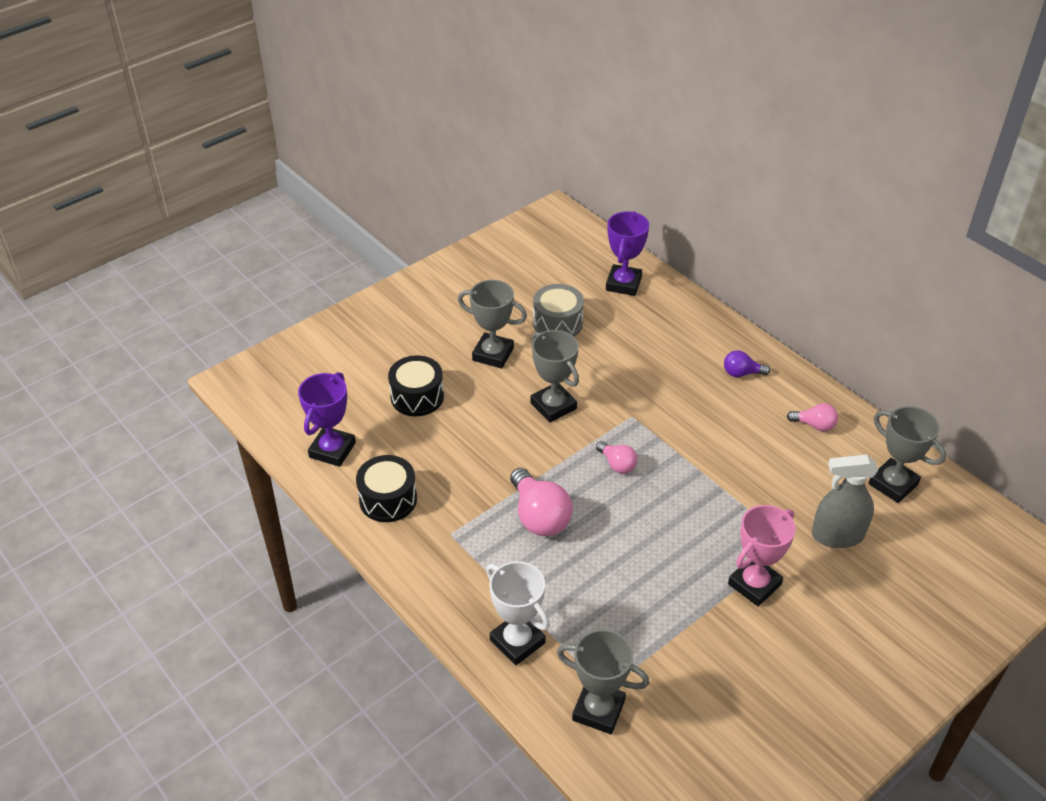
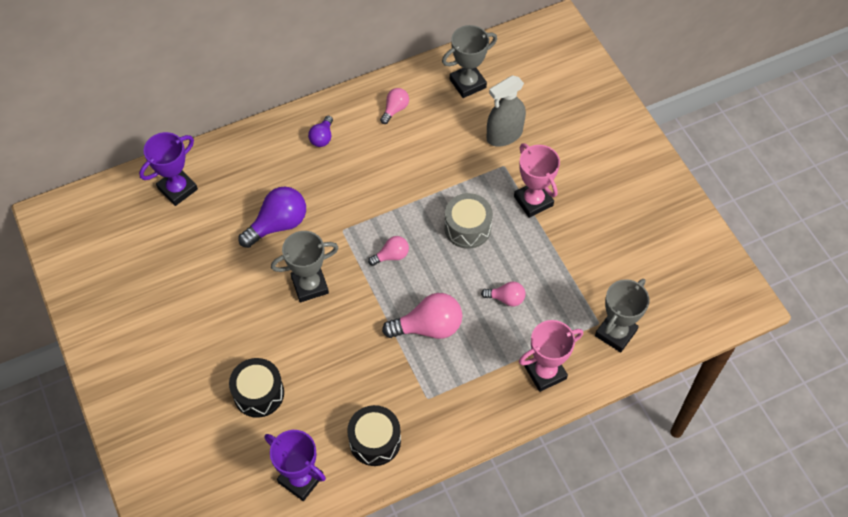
camera: 75 degrees left, 15 degrees up
(493, 354) = (227, 318): grey trophy -> none
(517, 641) = (545, 372): white trophy -> pink trophy
(557, 323) = (207, 255): grey drum -> grey drum (467, 228)
(604, 582) = (506, 298): none -> pink light bulb
(615, 365) = (278, 224): none -> purple light bulb
(623, 284) = (177, 189): purple trophy -> purple trophy turned 75 degrees counterclockwise
(837, 535) = (504, 135): grey spray bottle -> grey spray bottle turned 45 degrees clockwise

